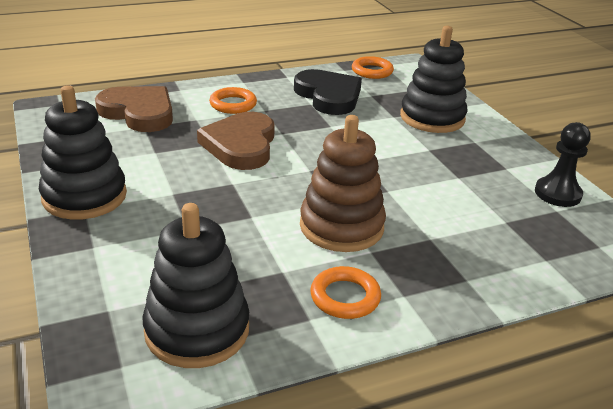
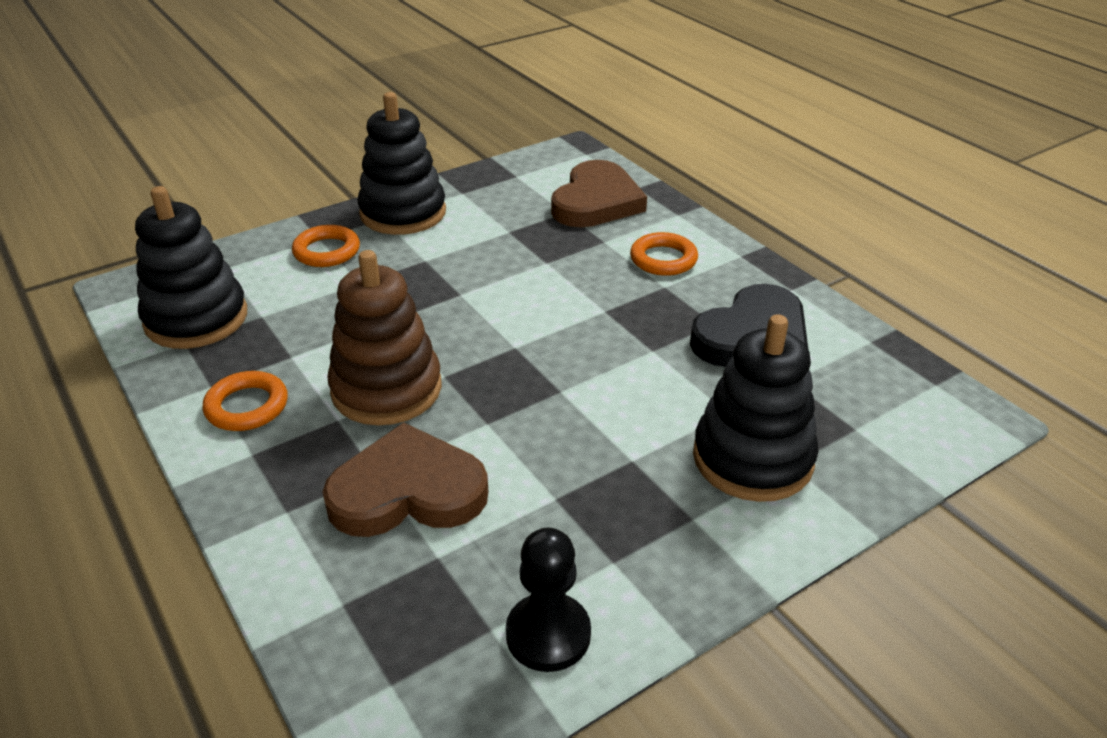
camera: 80 degrees right, 5 degrees up
(241, 145) = (554, 284): brown heart -> brown heart (407, 491)
(372, 71) = (893, 372): orange ring -> orange ring (327, 251)

